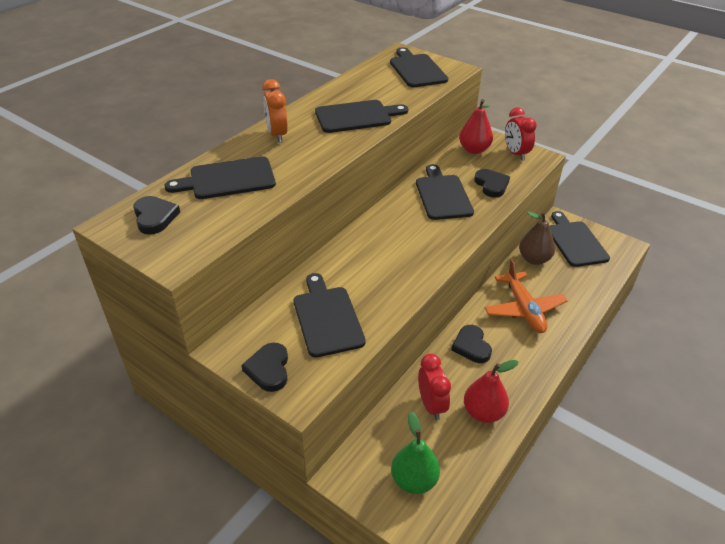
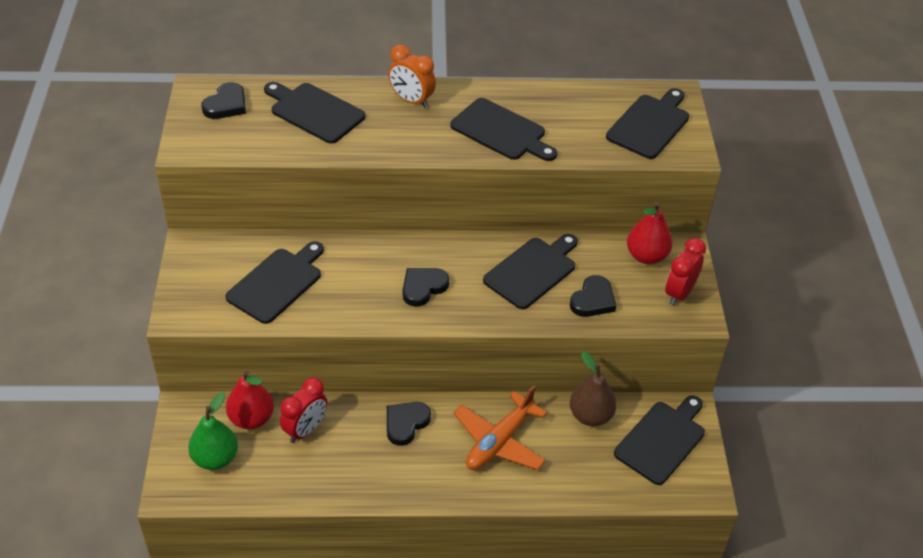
camera: 50 degrees right, 5 degrees up
(269, 369) = (191, 281): black heart -> black heart (423, 287)
(277, 135) = (411, 100): orange clock -> orange clock turned 90 degrees counterclockwise
(483, 412) = (329, 471): red pear -> red pear (251, 418)

